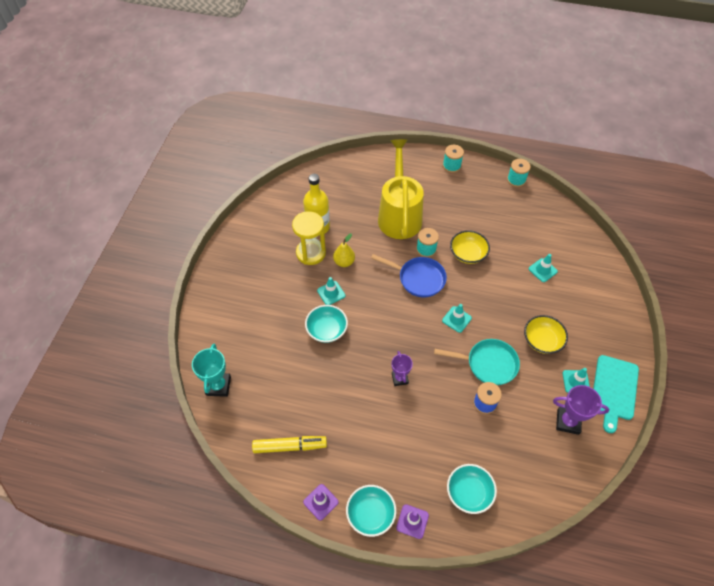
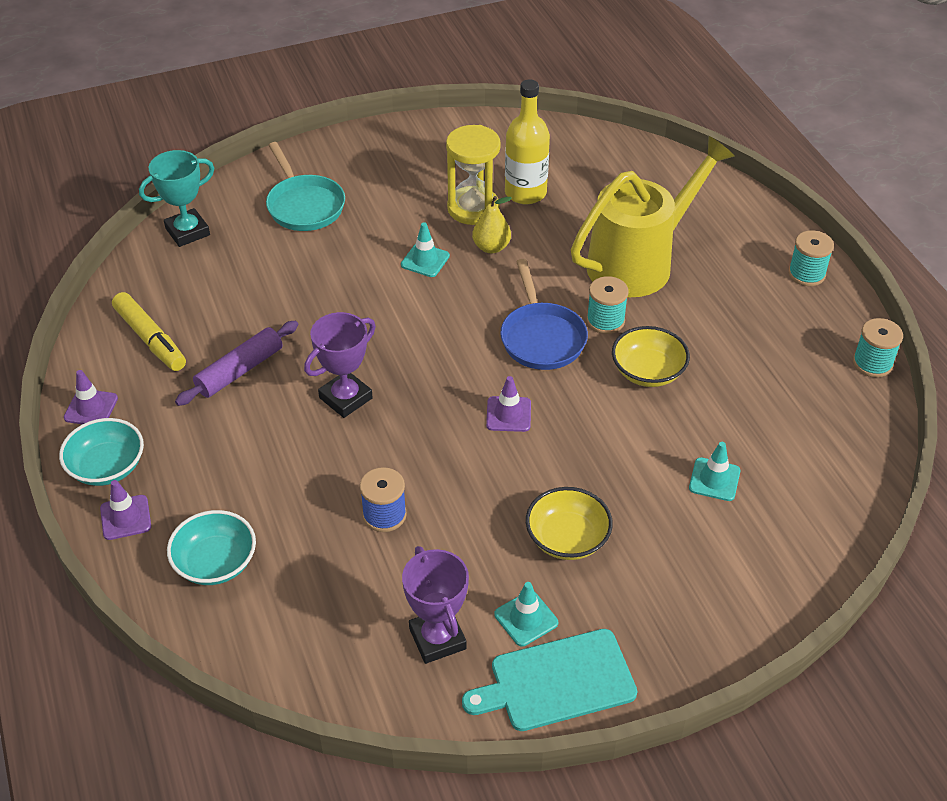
camera: 55 degrees right, 10 degrees down
(326, 330) = (360, 286): turquoise bowl -> none
(346, 415) = (240, 370): none -> purple rolling pin
(399, 378) = (345, 398): purple trophy -> purple trophy, size x1.50
(456, 319) = (508, 414): turquoise traffic cone -> purple traffic cone
(488, 364) = (459, 488): turquoise pan -> turquoise pan (304, 205)

